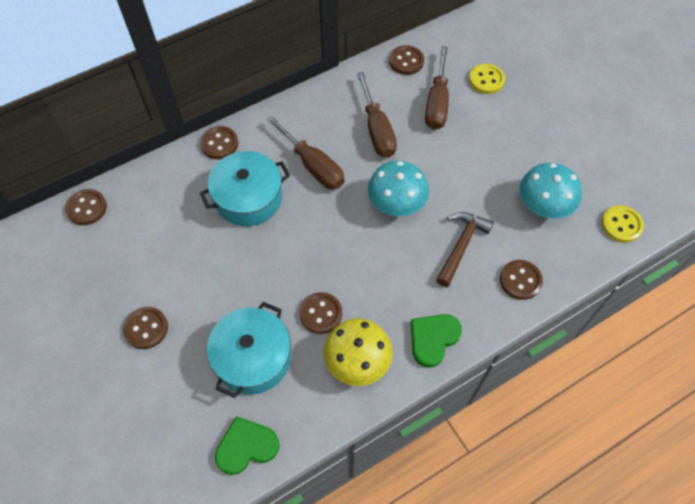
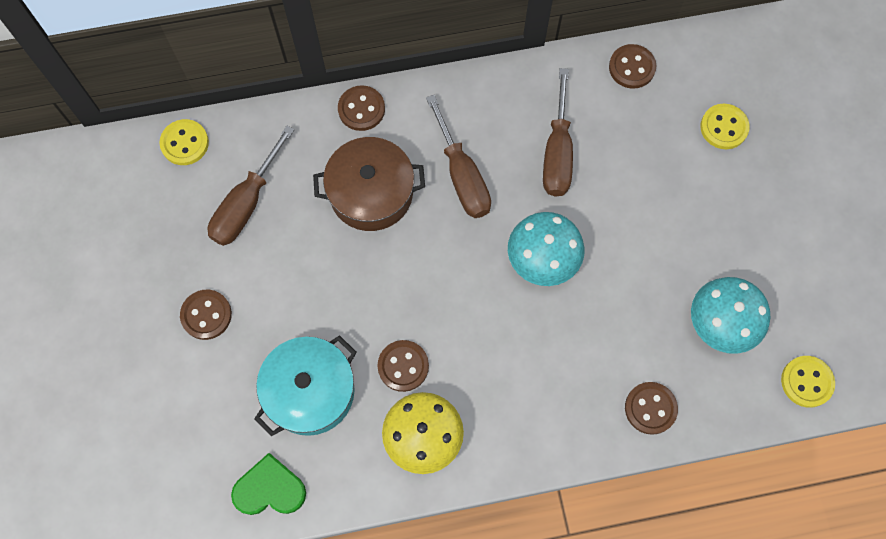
camera: 20 degrees right, 10 degrees up
(86, 208) = (184, 143): brown button -> yellow button
(248, 198) = (371, 193): turquoise pot -> brown pot
(433, 339) = (518, 442): green heart -> none
(437, 103) = (647, 140): brown screwdriver -> brown screwdriver (246, 204)
(461, 245) = (598, 340): brown hammer -> none

